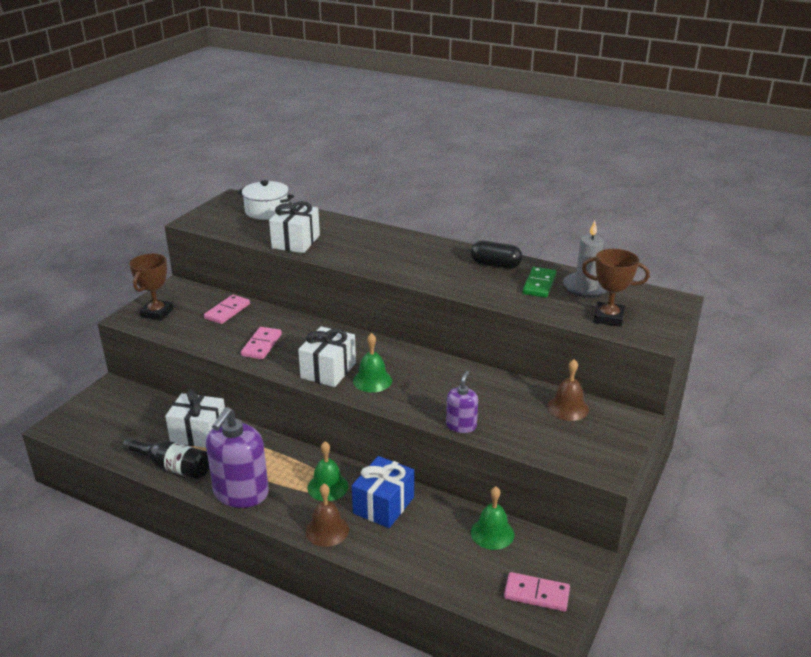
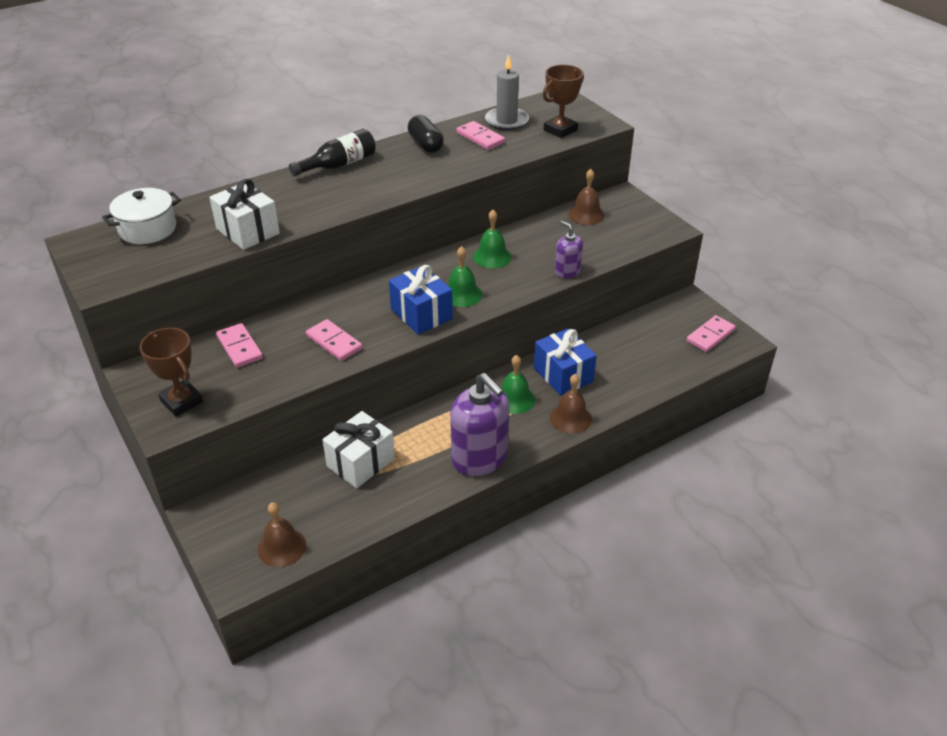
camera: 60 degrees left, 10 degrees up
(95, 432) = (282, 547): none -> brown bell
(172, 467) = (399, 497): black bottle -> black bottle (339, 165)
(328, 370) = (421, 314): white gift -> blue gift
(492, 533) = (636, 331): green bell -> green bell (492, 257)
(495, 265) = (425, 144): black capsule -> black capsule turned 75 degrees counterclockwise
(539, 284) = (480, 138): green domino -> pink domino

